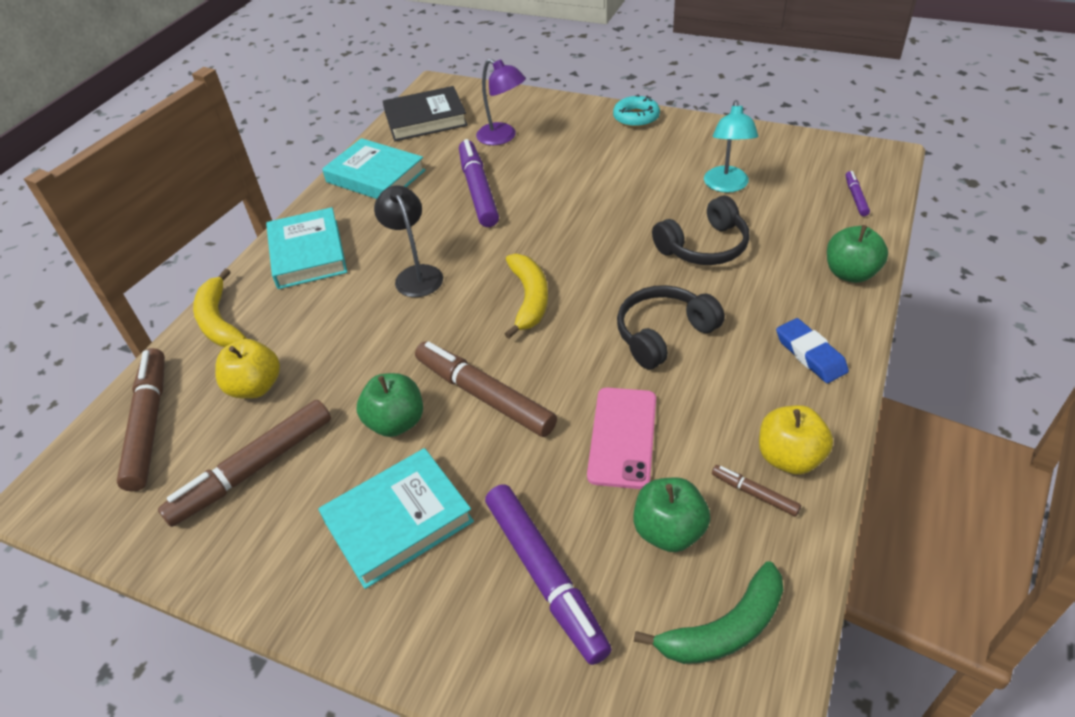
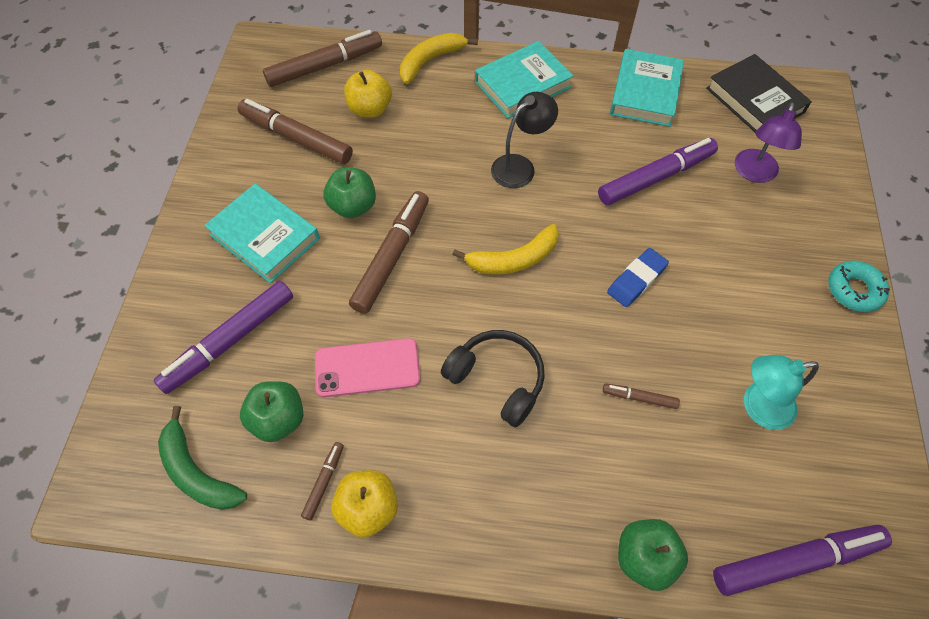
camera: 70 degrees right, 15 degrees up
(704, 246) = (639, 398): black headphones -> brown marker
(810, 354) = (504, 520): blue eraser -> blue eraser (636, 280)
(855, 197) = (795, 560): purple marker -> purple marker, size x2.14

